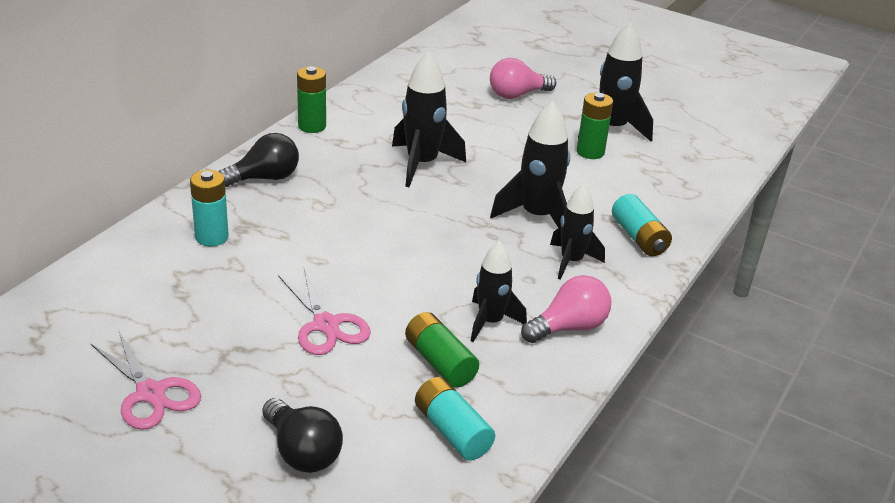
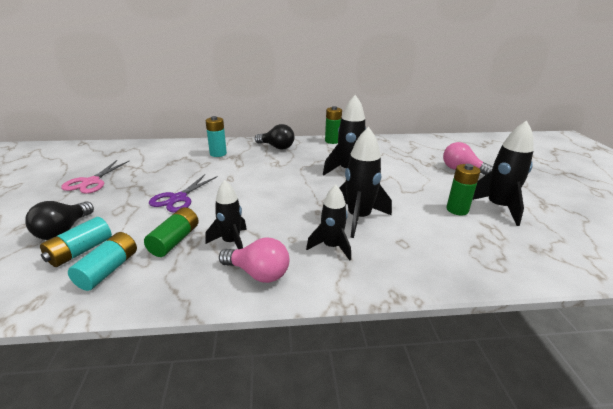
camera: 55 degrees right, 5 degrees down
(326, 325) = (178, 198): pink scissors -> purple scissors
(639, 237) = (400, 263): turquoise battery -> turquoise battery (80, 251)

